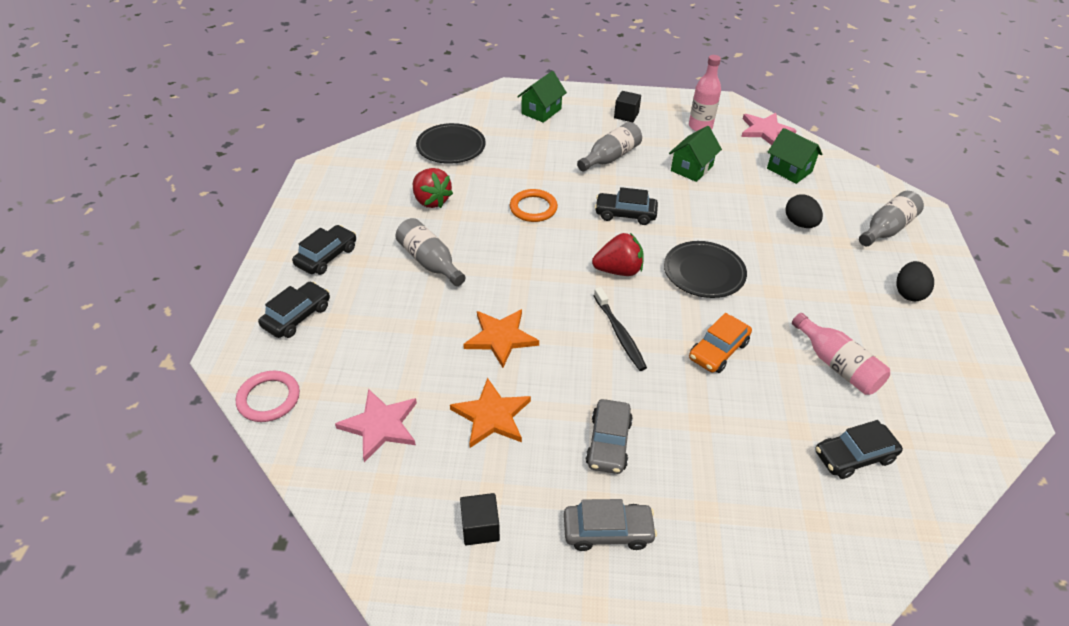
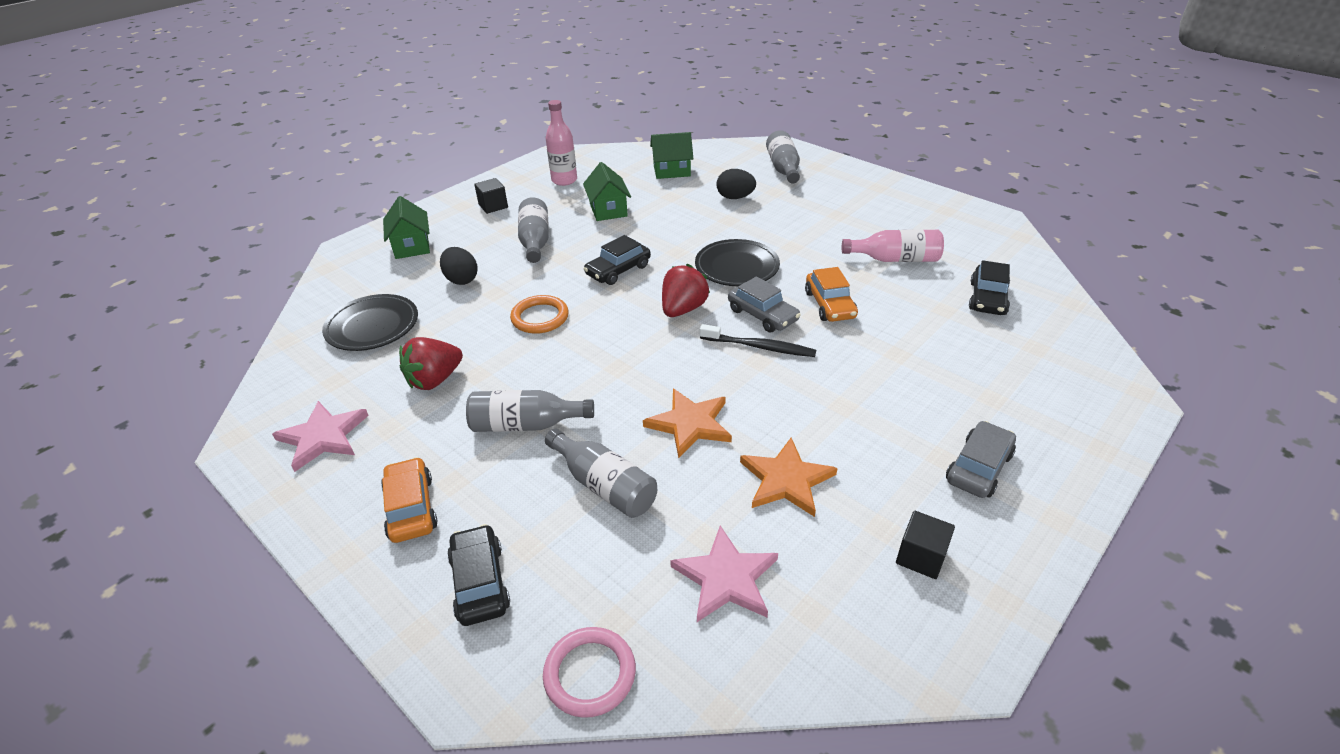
camera: 50 degrees left, 5 degrees down
(327, 256) = (411, 508): black car -> orange car
(410, 326) = (604, 485): none -> grey bottle
(431, 201) = (435, 380): red strawberry -> red strawberry turned 135 degrees clockwise
(608, 443) = (880, 417): grey car -> grey car (762, 315)
(765, 131) = (613, 157): pink star -> pink star (323, 437)
(908, 293) = (854, 194): black egg -> black egg (461, 279)

